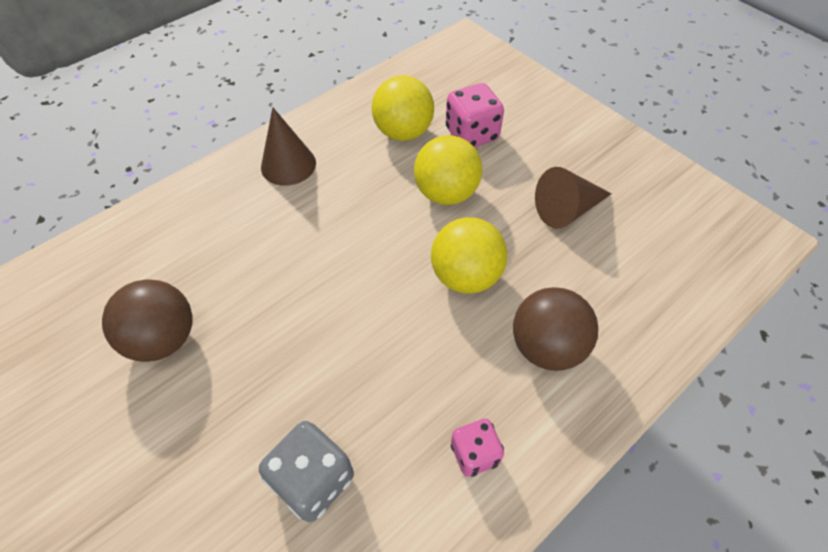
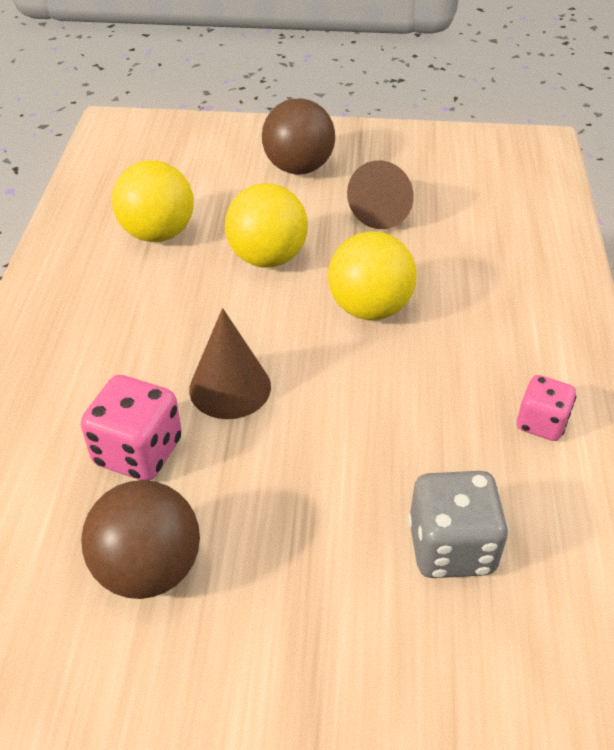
camera: 45 degrees left, 10 degrees down
(288, 165) = (70, 331): brown cone -> brown cone (230, 388)
(471, 134) = (228, 199): pink dice -> pink dice (138, 452)
(546, 346) = (495, 313): brown ball -> brown ball (298, 168)

